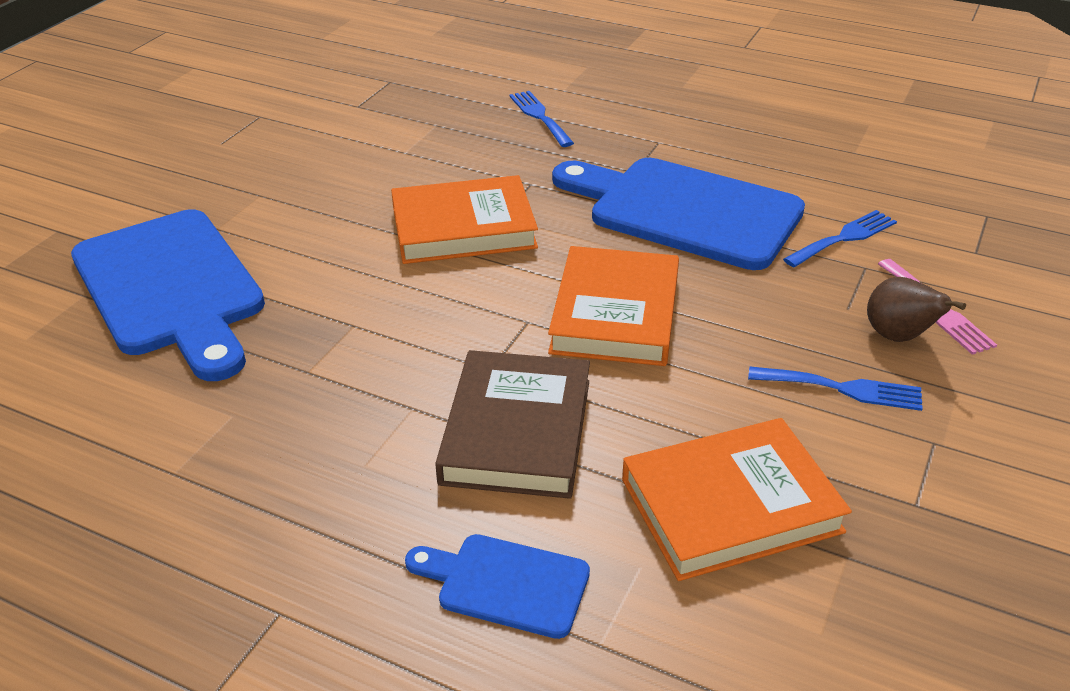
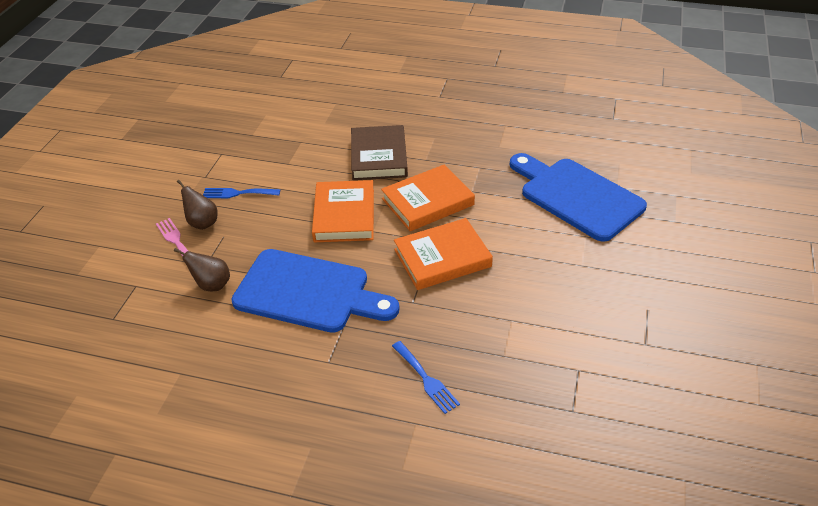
camera: 170 degrees right, 5 degrees up
(506, 584) = (369, 112): blue cutting board -> none
(730, 505) = (292, 144): orange book -> orange book (428, 202)
(844, 238) = (212, 285): blue fork -> brown pear

